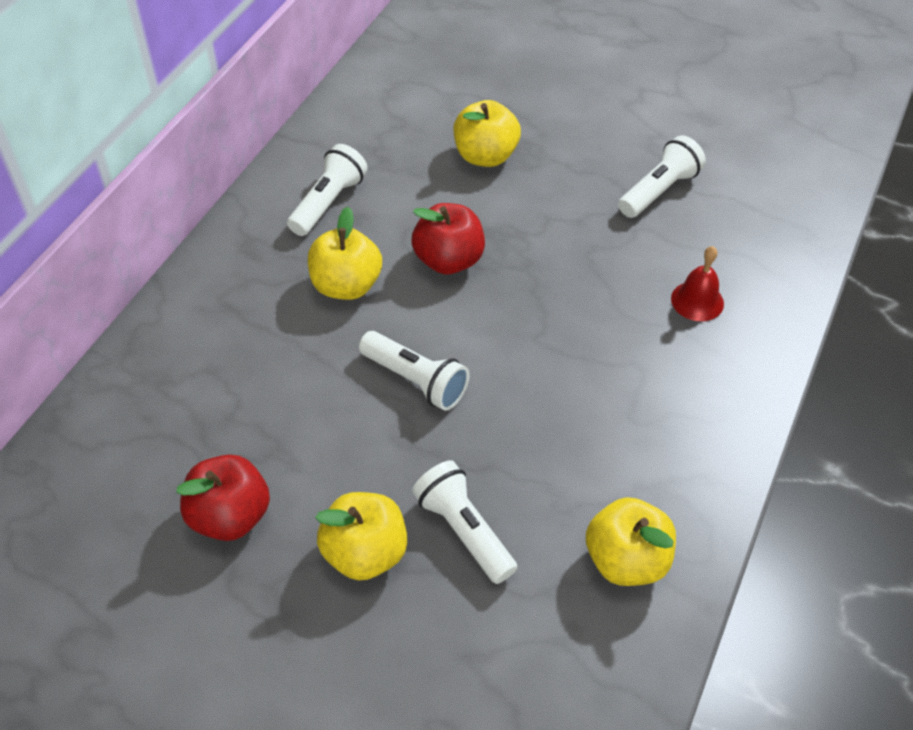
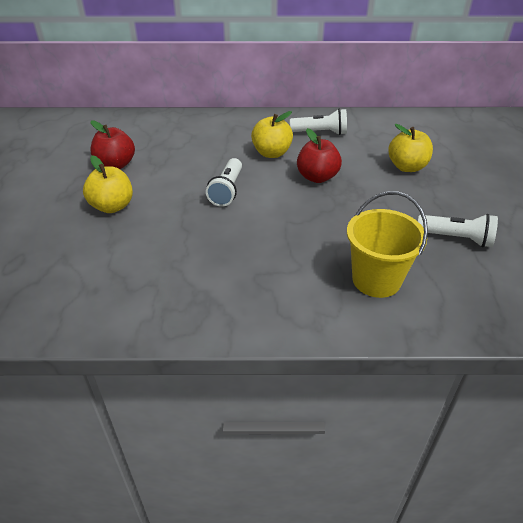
camera: 65 degrees right, 10 degrees down
(464, 530) = (140, 233): white flashlight -> none
(626, 560) = (149, 299): yellow apple -> none
(697, 301) = (376, 280): red bell -> yellow bucket

